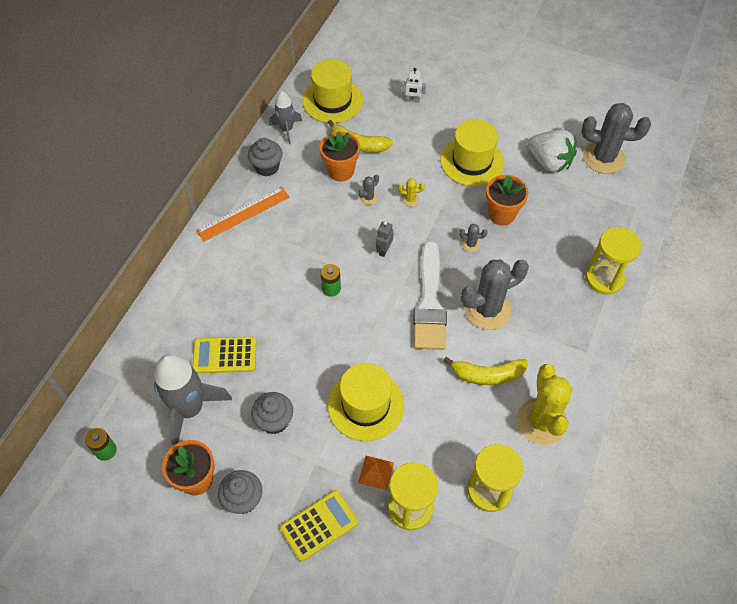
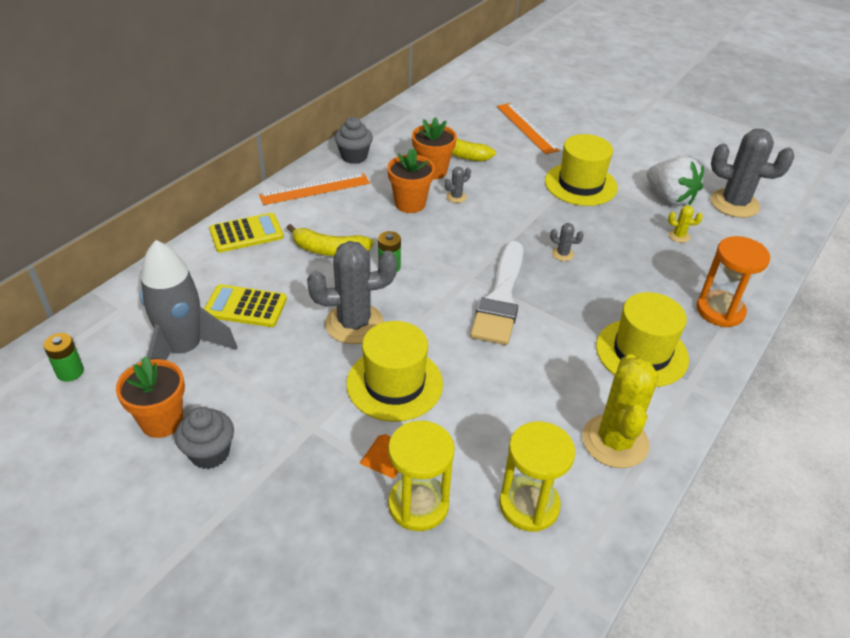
camera: 10 degrees right, 15 degrees down
(274, 421) = (279, 379): grey cupcake -> none
(286, 129) = (385, 131): grey rocket -> none
(319, 525) = (294, 501): yellow calculator -> yellow calculator (246, 233)
(332, 101) = (441, 116): yellow hat -> yellow hat (641, 352)
(384, 250) = (460, 243): grey robot -> none
(410, 199) = (502, 205): yellow cactus -> yellow cactus (679, 236)
(412, 100) = (527, 128): white robot -> orange ruler
(487, 309) = (569, 316): grey cactus -> grey cactus (354, 324)
(487, 375) = (554, 380): yellow banana -> yellow banana (329, 250)
(501, 214) = (605, 233): orange flower pot -> orange flower pot (410, 204)
(604, 278) = (720, 311): yellow hourglass -> orange hourglass

